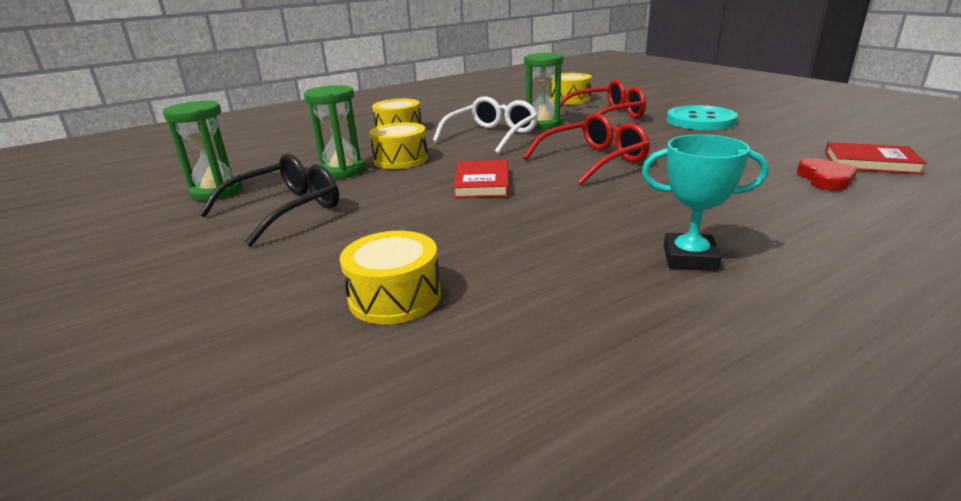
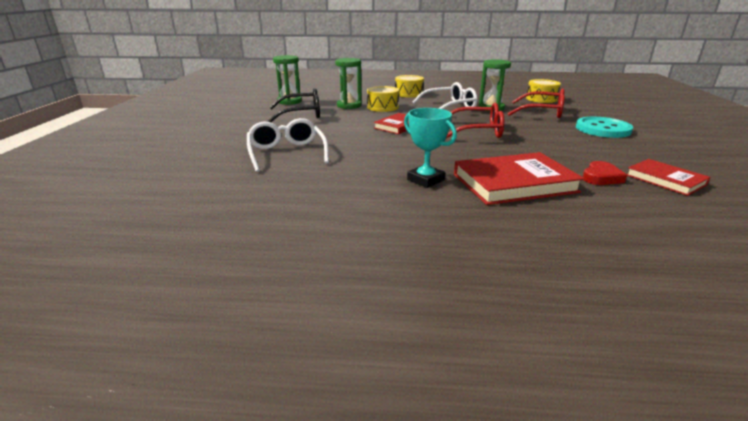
camera: 35 degrees right, 0 degrees up
(395, 297) = (286, 153): yellow drum -> white glasses
(780, 220) = (514, 183): none -> red book

